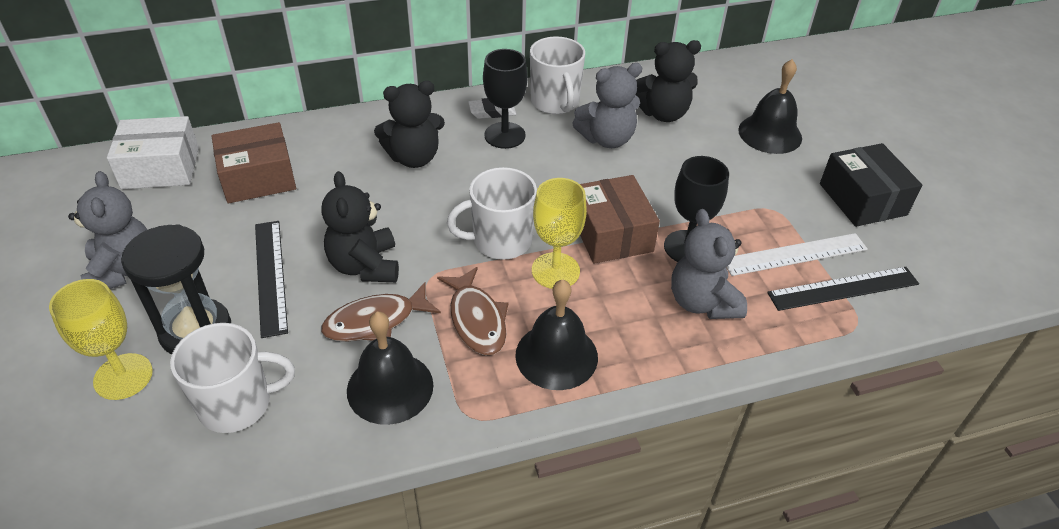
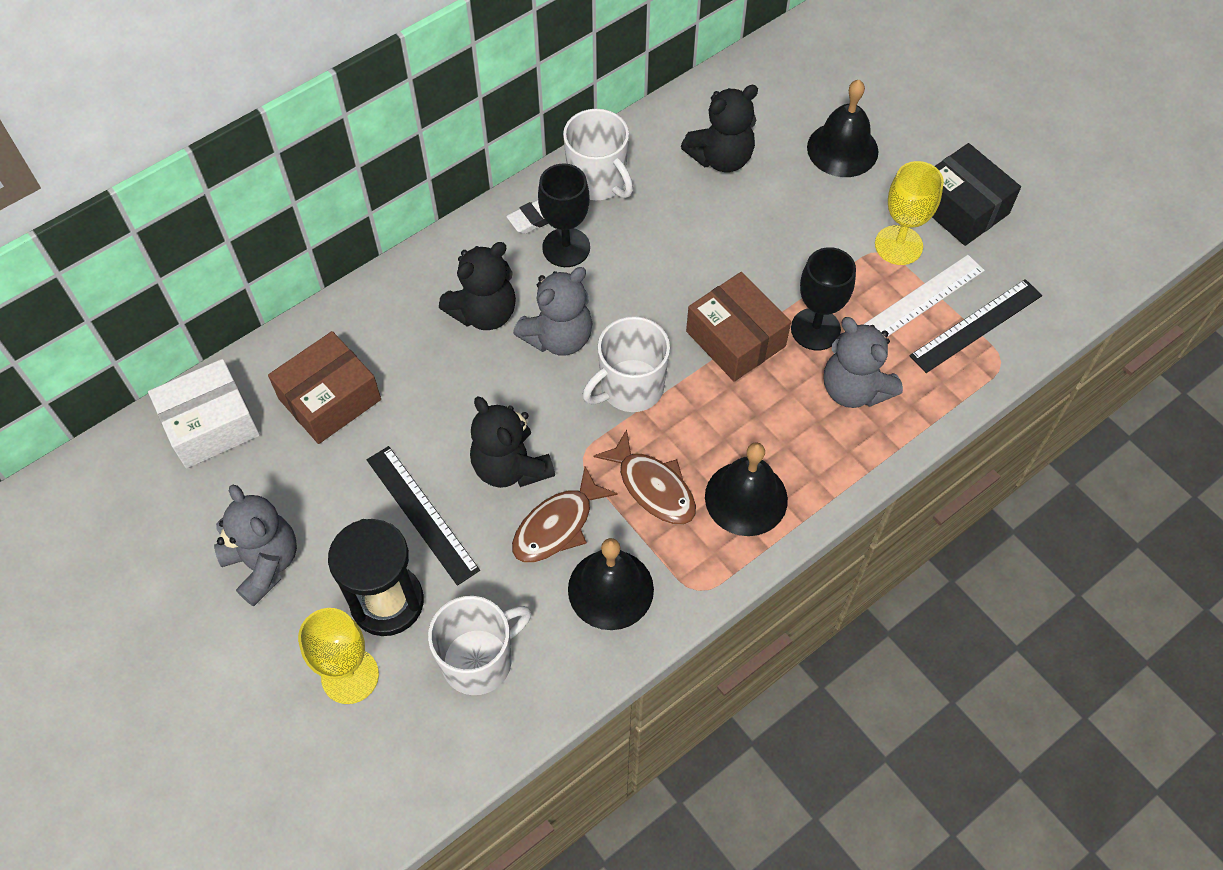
camera: 20 degrees left, 15 degrees up
(555, 271) = (701, 403): yellow goblet -> yellow goblet (898, 245)
(607, 139) = (677, 215): grey teddy bear -> grey teddy bear (558, 337)

